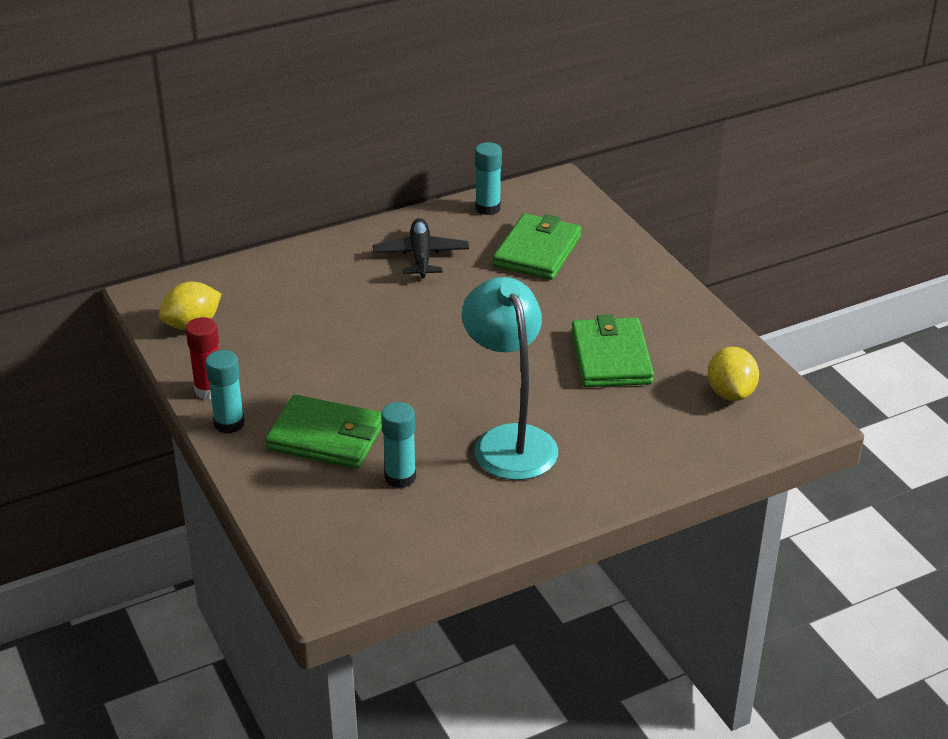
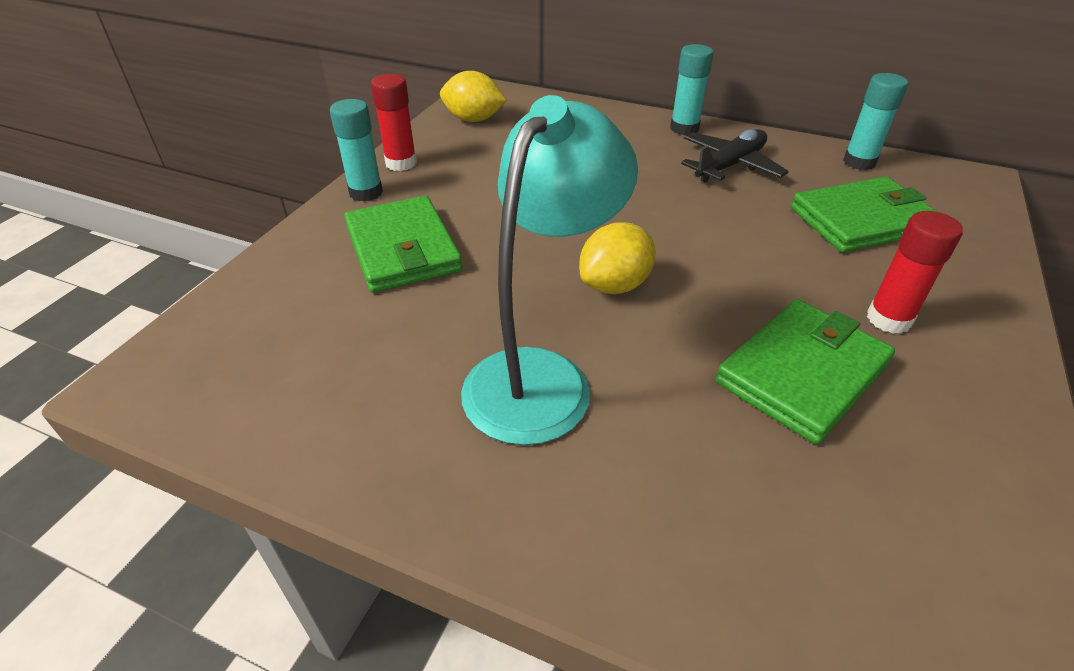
camera: 50 degrees right, 5 degrees up
(400, 477) = (386, 328): turquoise glue stick -> turquoise glue stick (684, 128)
(614, 305) = (888, 319): none -> red glue stick
(730, 393) = (936, 555): yellow lemon -> yellow lemon (615, 285)

